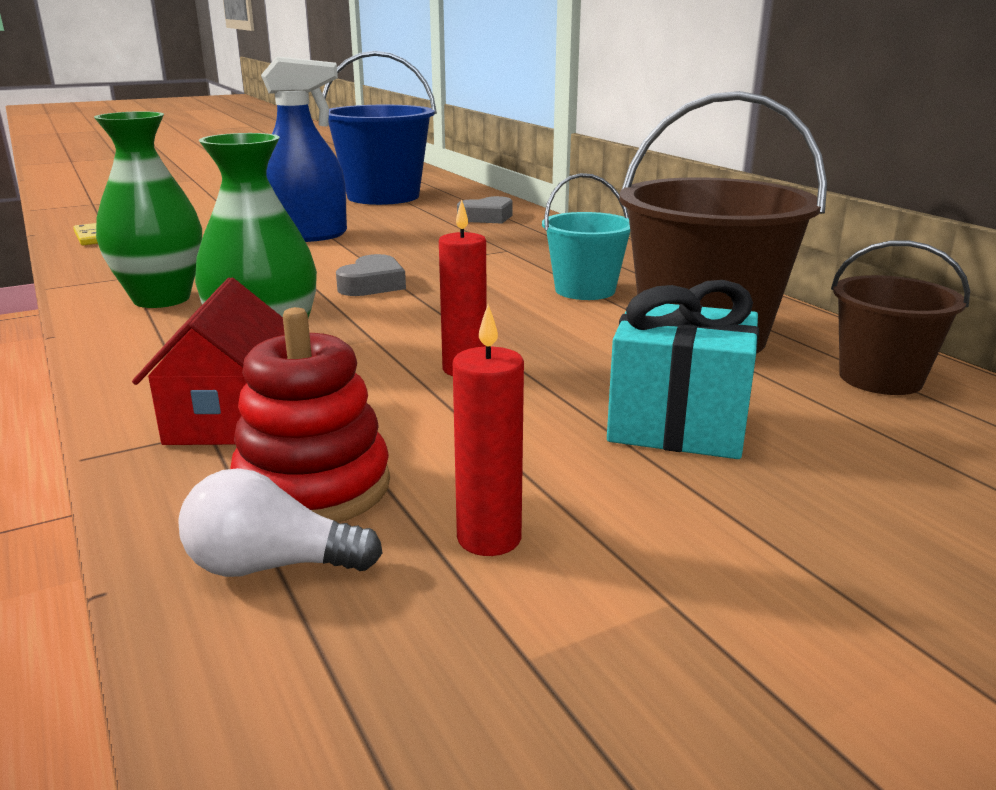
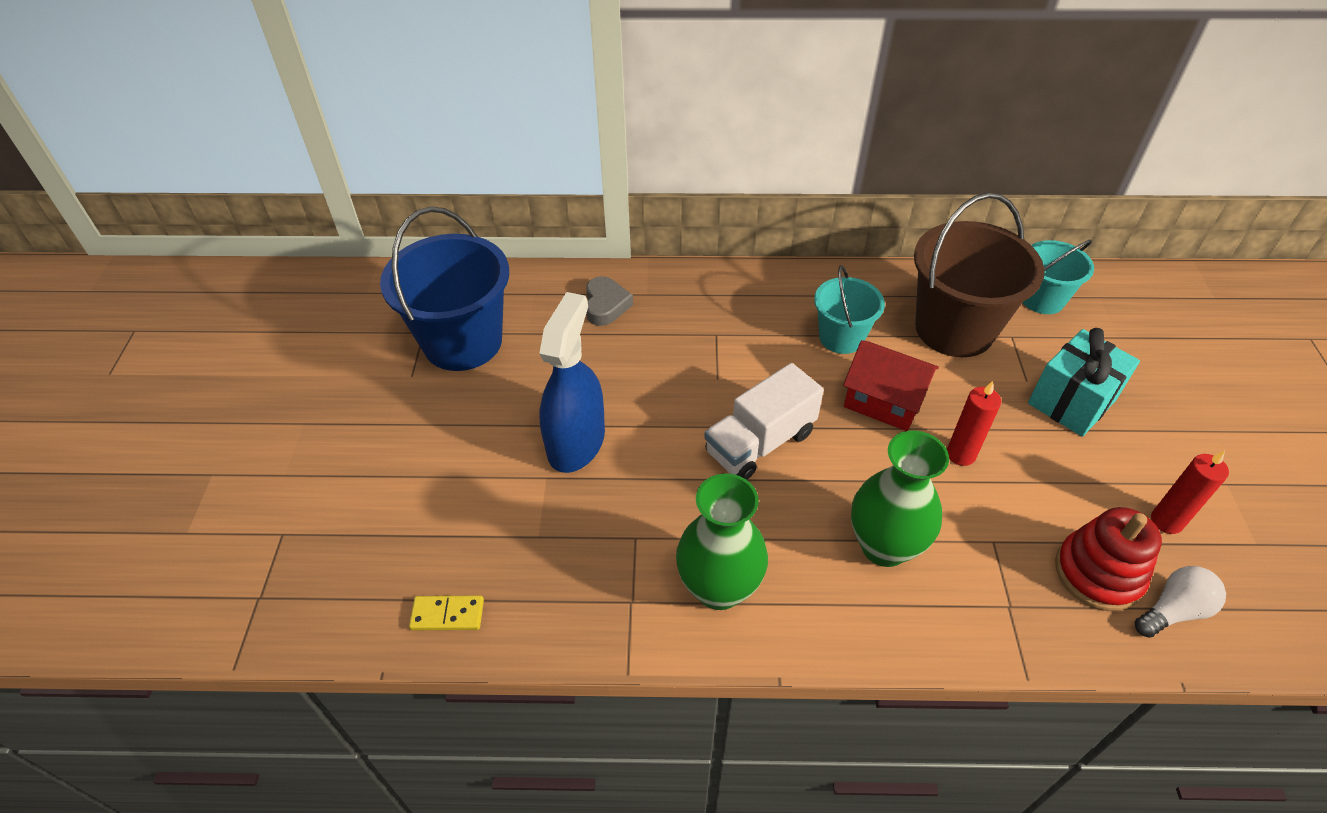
camera: 60 degrees left, 25 degrees up
(229, 416) = (991, 591): red house -> red house (883, 401)
(271, 566) = (1173, 610): white light bulb -> white light bulb turned 150 degrees counterclockwise
(372, 284) = (760, 443): grey heart -> white truck
(880, 378) = (1042, 299): brown bucket -> turquoise bucket

